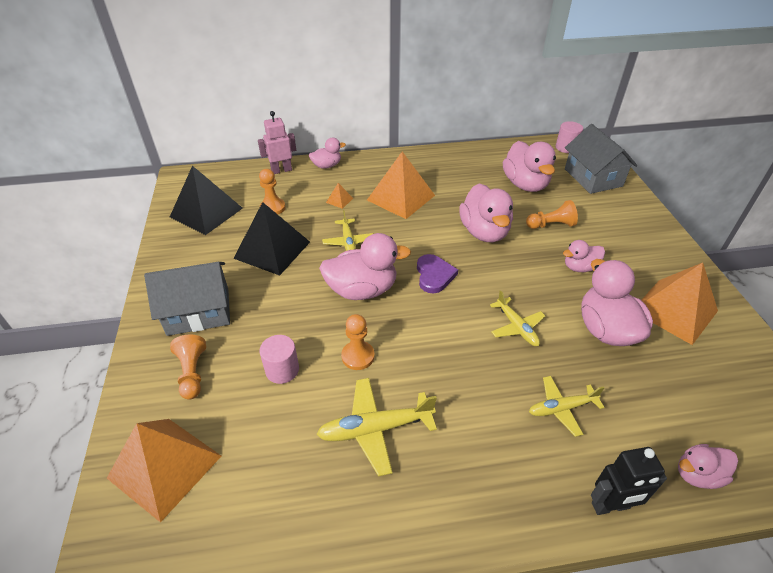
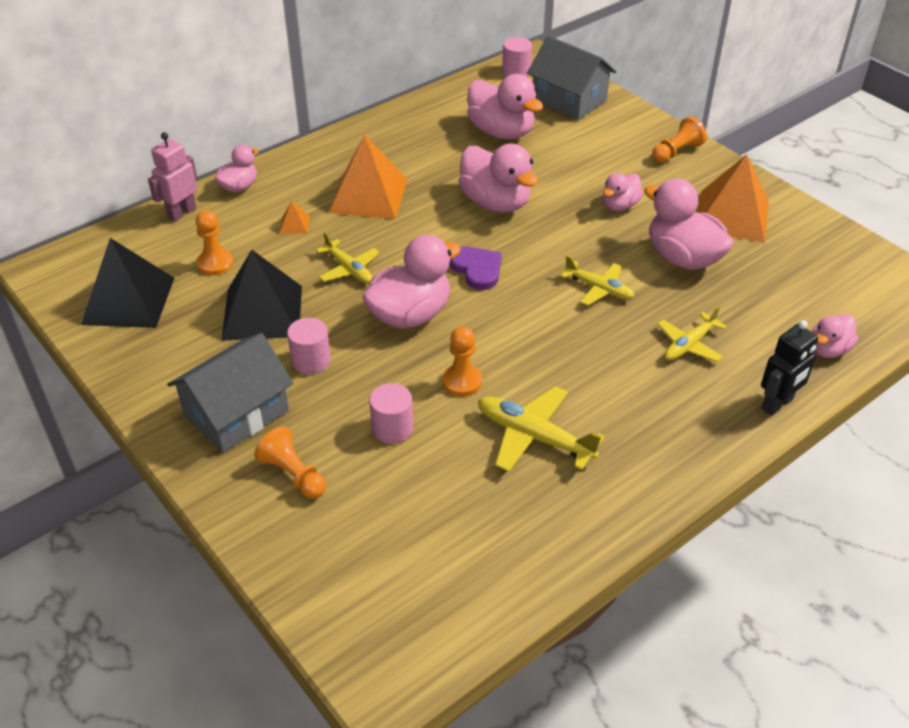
camera: 30 degrees left, 0 degrees up
(165, 466) = (350, 566): orange pyramid -> none
(272, 295) = (311, 361): none -> pink cylinder
(376, 429) = (534, 437): yellow plane -> yellow plane turned 75 degrees clockwise
(551, 225) = (560, 170): orange pawn -> orange pawn (676, 152)

